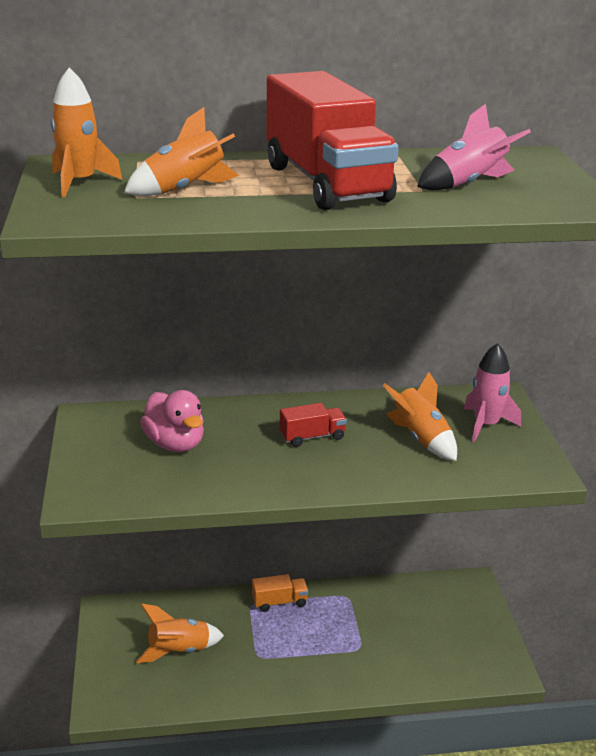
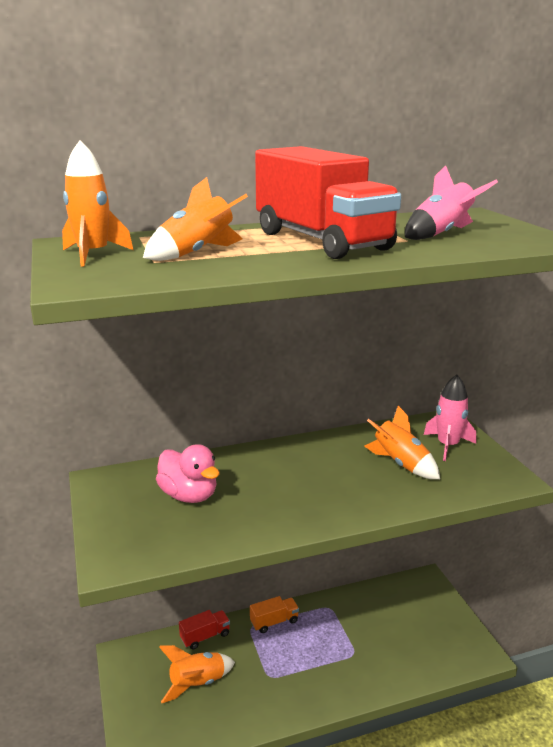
camera: 10 degrees left, 5 degrees down
(312, 437) = (308, 473): red truck -> red truck (205, 636)

